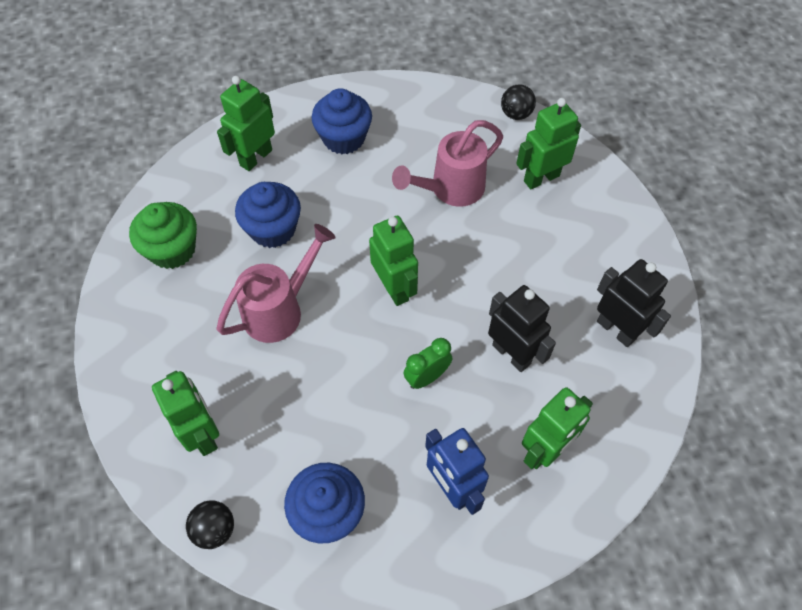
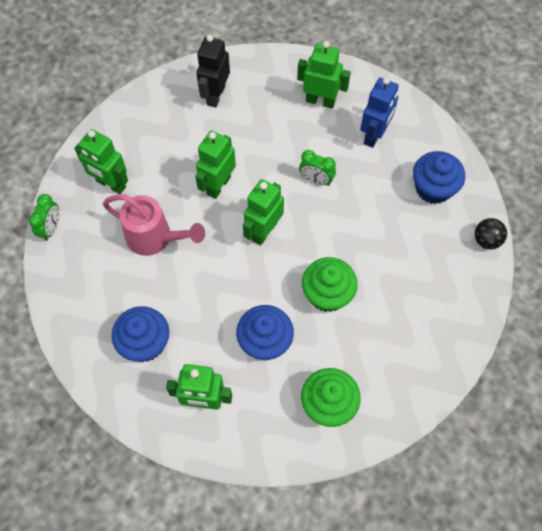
camera: 120 degrees left, 5 degrees up
(203, 434) = (441, 284): green robot -> green robot (218, 185)
(279, 310) = (327, 294): pink watering can -> green cupcake
(511, 354) = (269, 142): black robot -> none
(516, 114) = (51, 228): black ball -> green clock

